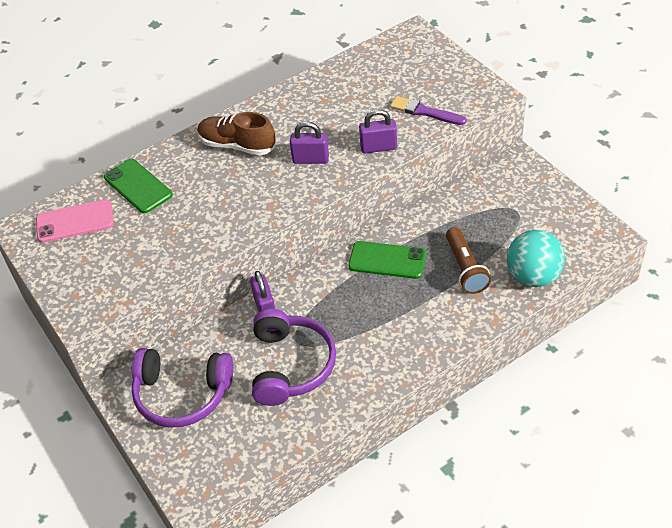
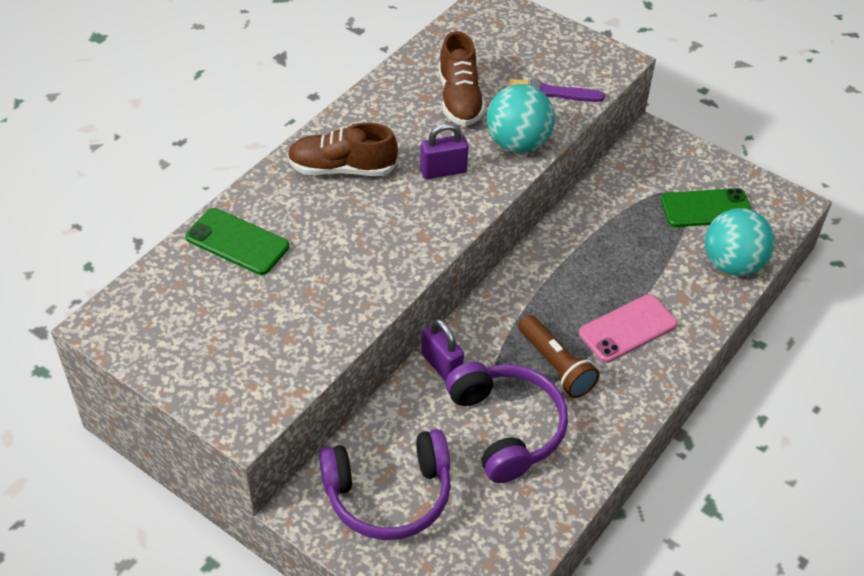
camera: 25 degrees left, 0 degrees up
(75, 221) = (174, 302): pink phone -> pink phone (627, 329)
(351, 106) = (459, 99): none -> brown shoe
(378, 147) = (518, 143): purple padlock -> turquoise ball
(387, 260) = (560, 278): green phone -> green phone (706, 208)
(465, 268) = (654, 270): brown flashlight -> brown flashlight (555, 365)

